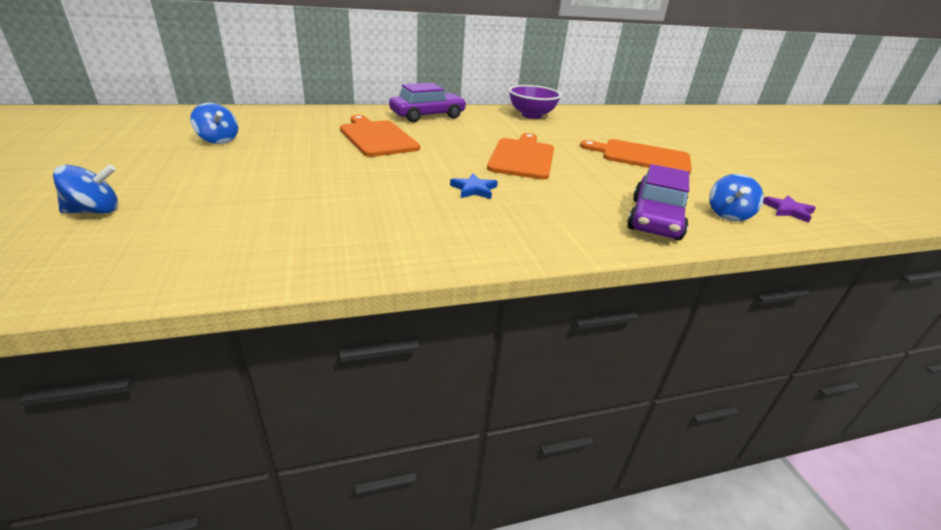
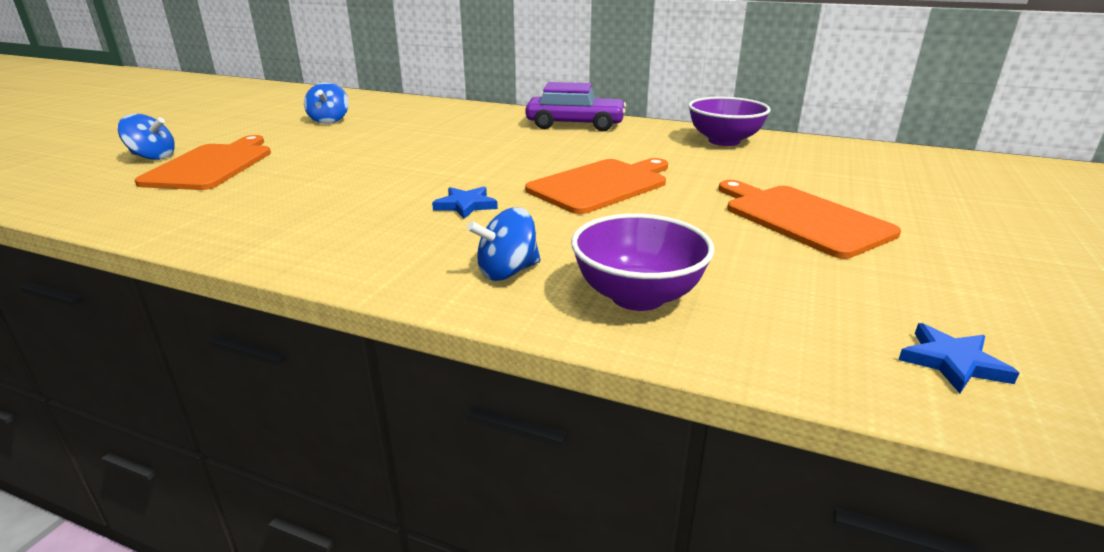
camera: 40 degrees right, 5 degrees down
(377, 137) = (472, 138): orange cutting board -> orange cutting board (212, 165)
(655, 218) = (637, 296): purple car -> purple bowl
(728, 215) = (789, 329): blue spinning top -> blue spinning top (507, 272)
(788, 211) = (952, 362): purple star -> blue star

